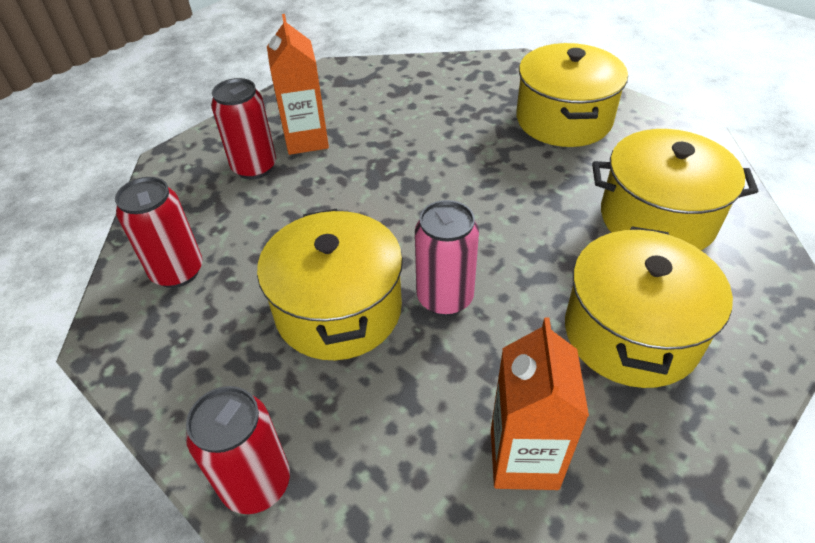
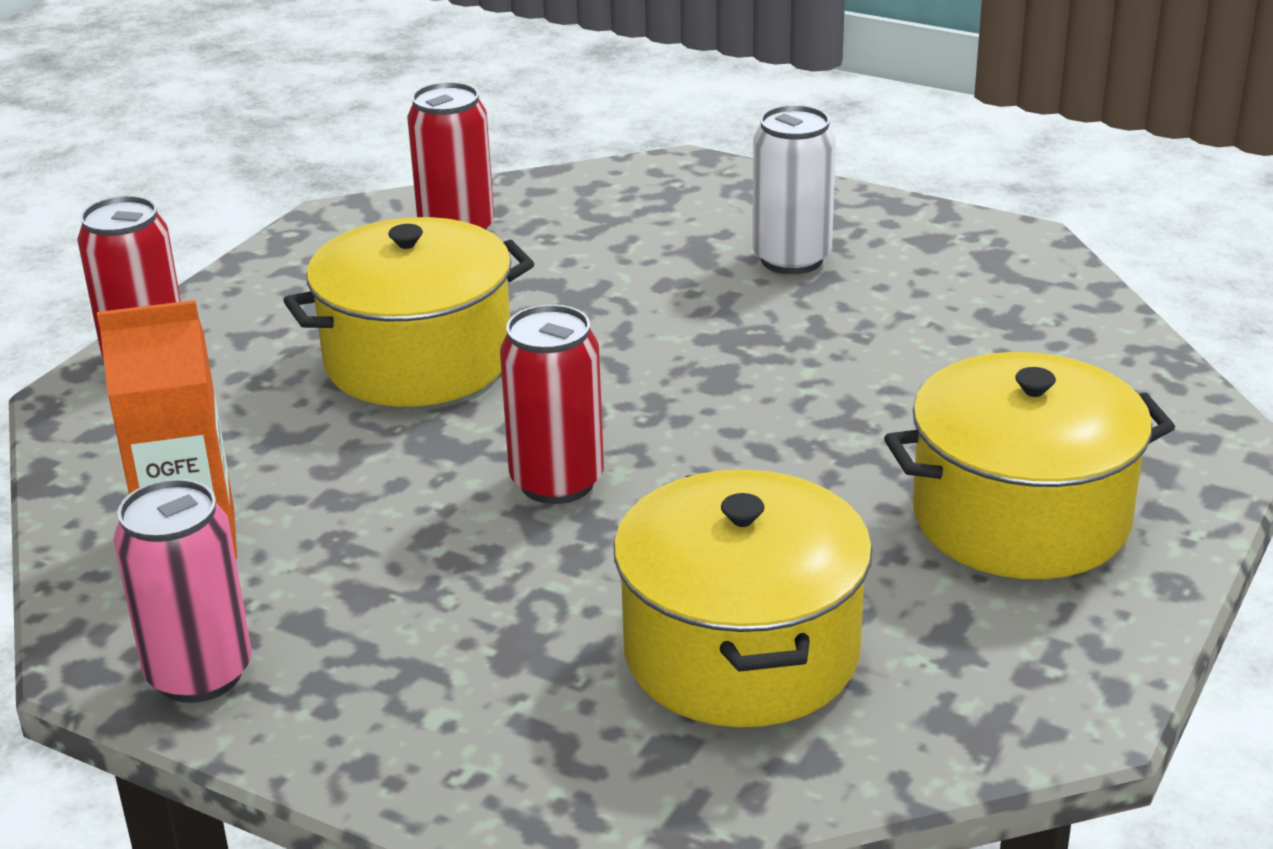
camera: 75 degrees right, 15 degrees down
(254, 167) = (697, 233): red can -> red can (557, 482)
(306, 140) = (791, 259): orange carton -> white can
(445, 298) = (464, 442): pink can -> pink can (199, 674)
(631, 333) = (433, 626): yellow pot -> none

